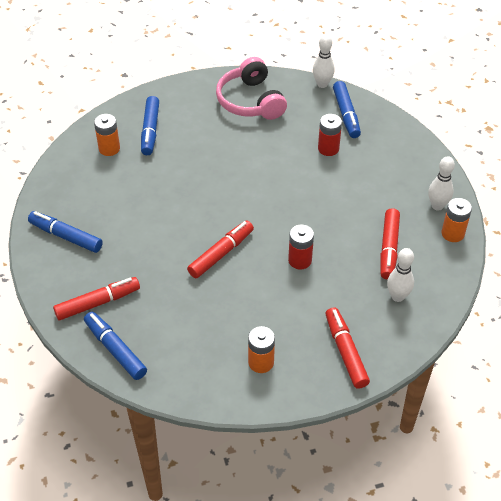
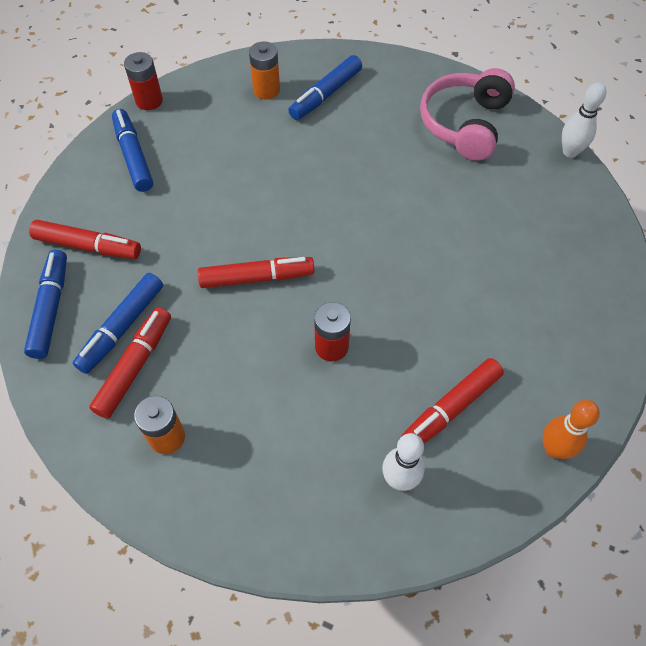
camera: 40 degrees right, 10 degrees up
(328, 148) = (500, 233): red battery -> red battery (149, 101)
(345, 351) = (268, 500): red marker -> red marker (135, 366)
(346, 114) = (563, 205): blue marker -> blue marker (122, 327)
(437, 206) = (569, 397): white bowling pin -> none
(452, 233) = (554, 449): orange battery -> orange bowling pin

